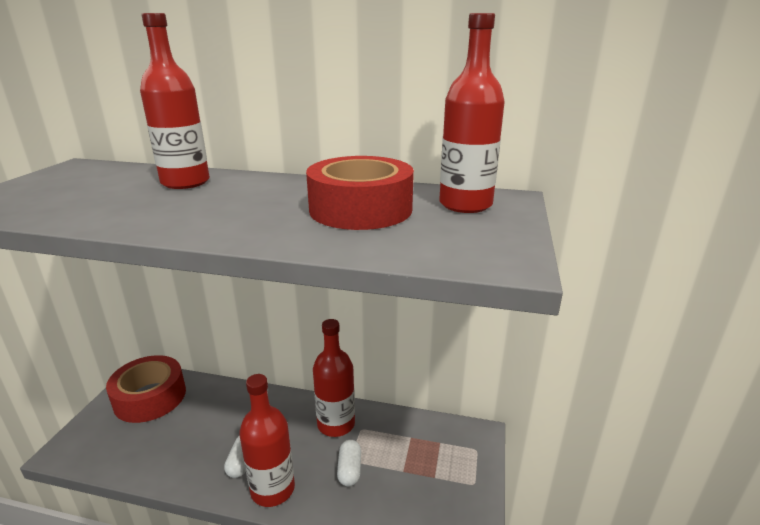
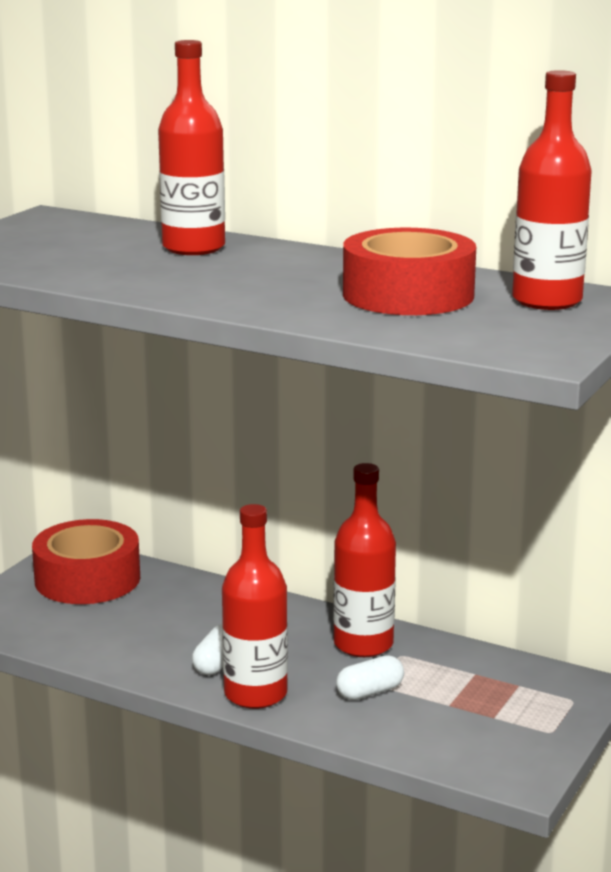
camera: 15 degrees right, 5 degrees down
(349, 470) = (370, 692): white capsule -> white capsule turned 45 degrees clockwise

